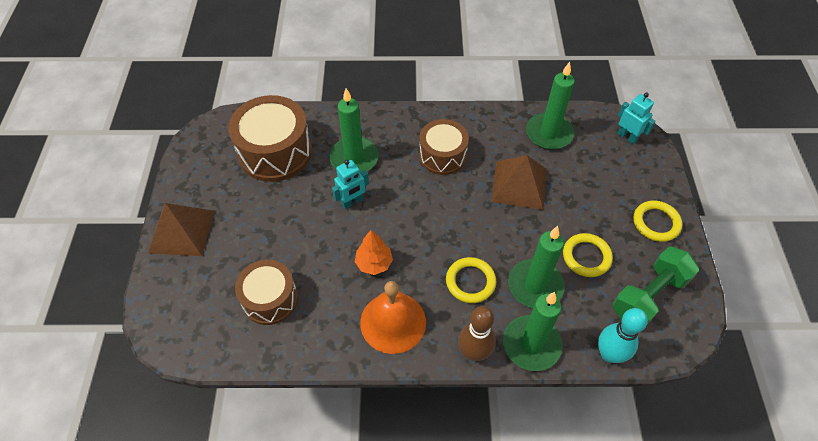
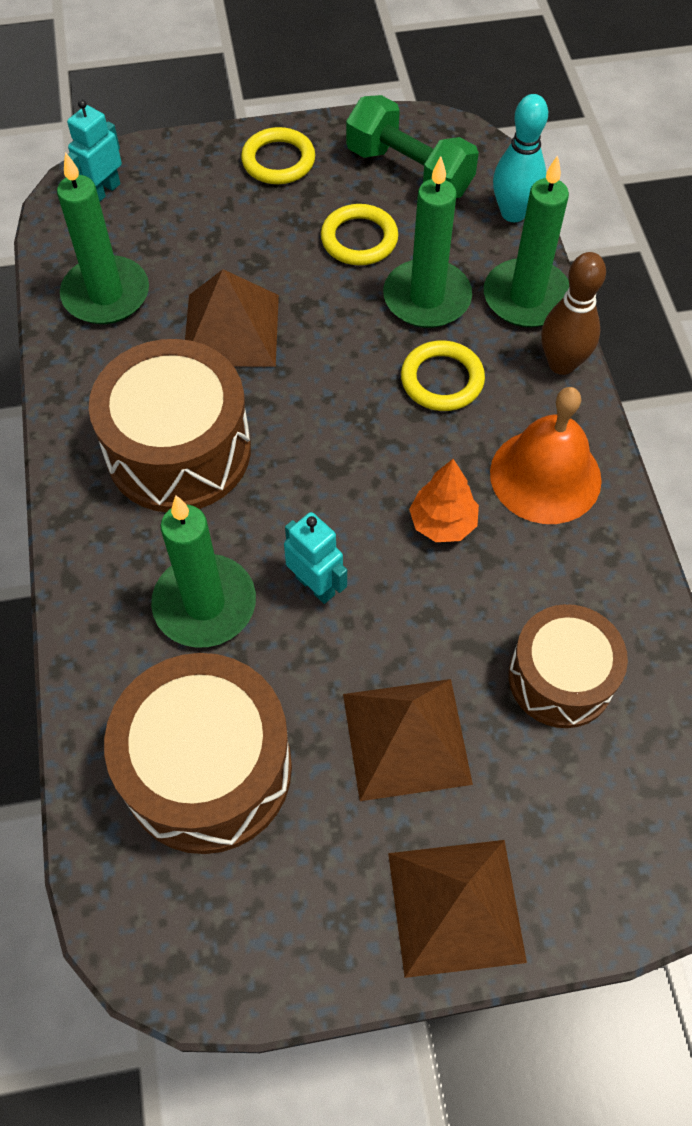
camera: 100 degrees left, 5 degrees up
(262, 226) = (406, 738): none -> brown pyramid
(442, 156) = (179, 450): brown drum -> brown drum, size x1.54

